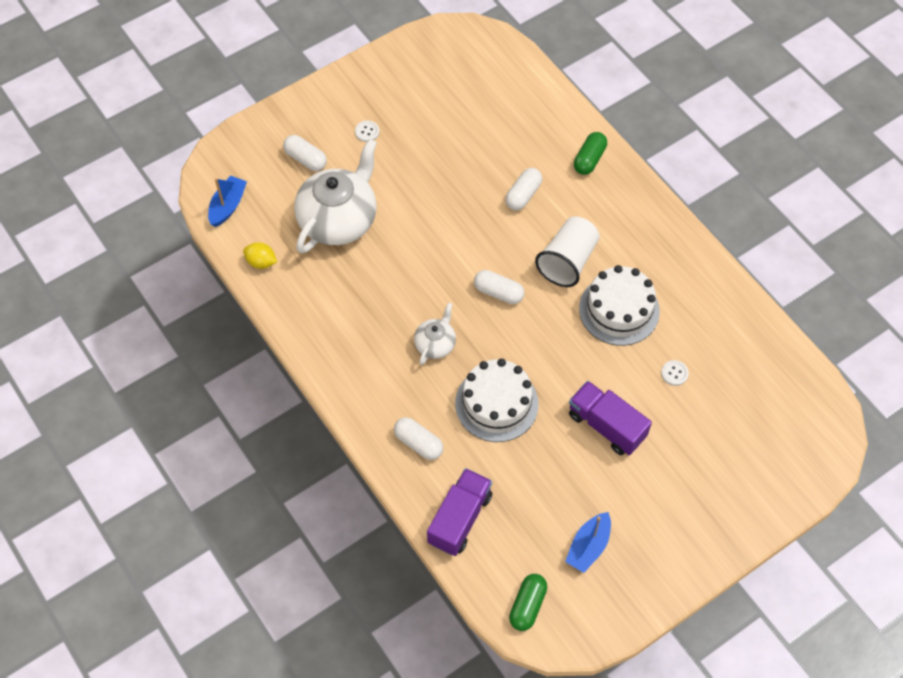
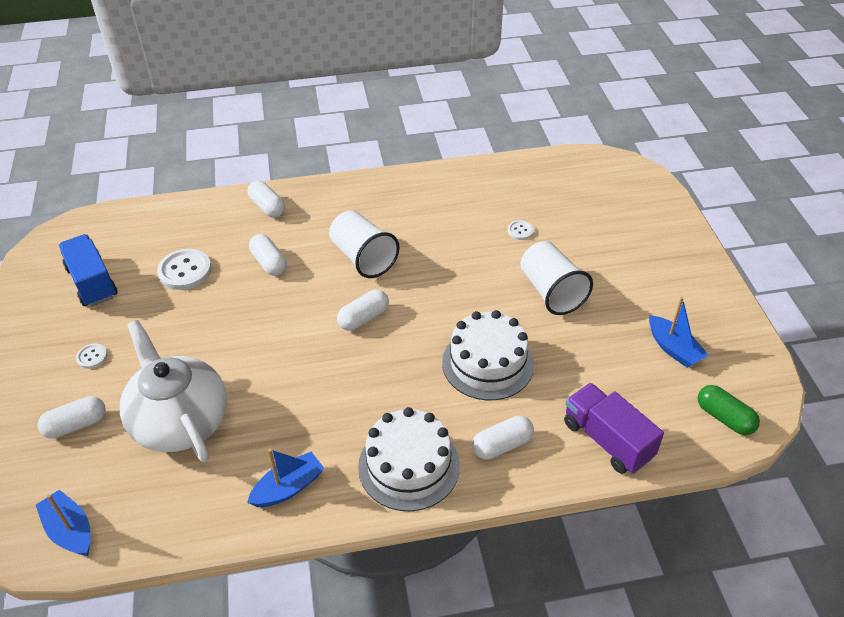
camera: 65 degrees left, 15 degrees down
(261, 262) = (176, 520): yellow lemon -> none
(316, 316) = (288, 487): none -> blue boat
(435, 344) = (391, 389): white teapot -> none
(436, 87) = (92, 283): none -> blue truck
(482, 141) = (185, 271): none -> white button
(589, 159) = (267, 207): green capsule -> white capsule
(606, 426) = (551, 292): purple truck -> white cup
(619, 310) = (436, 242): white cake -> white cake (409, 466)

